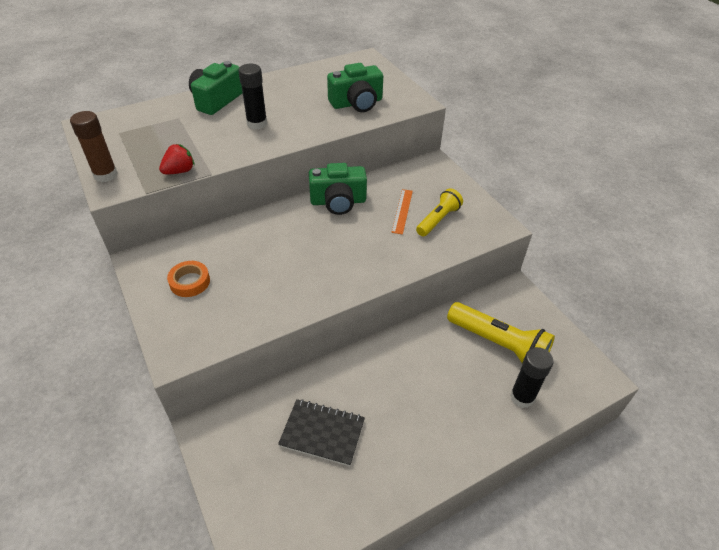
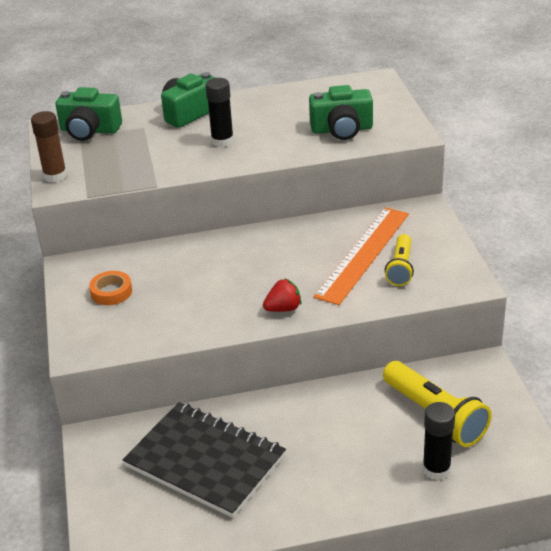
camera: 20 degrees right, 10 degrees down
(179, 171) = (126, 180): red strawberry -> red strawberry (283, 309)
(322, 433) = (205, 462): black notebook -> black notebook, size x1.69
(338, 201) = (295, 236): green camera -> green camera (89, 130)
(402, 211) = (363, 254): orange ruler -> orange ruler, size x2.11
(438, 220) = (400, 268): yellow flashlight -> yellow flashlight turned 135 degrees clockwise

